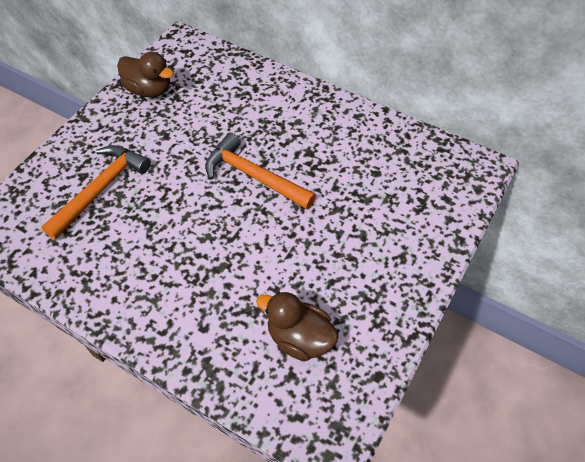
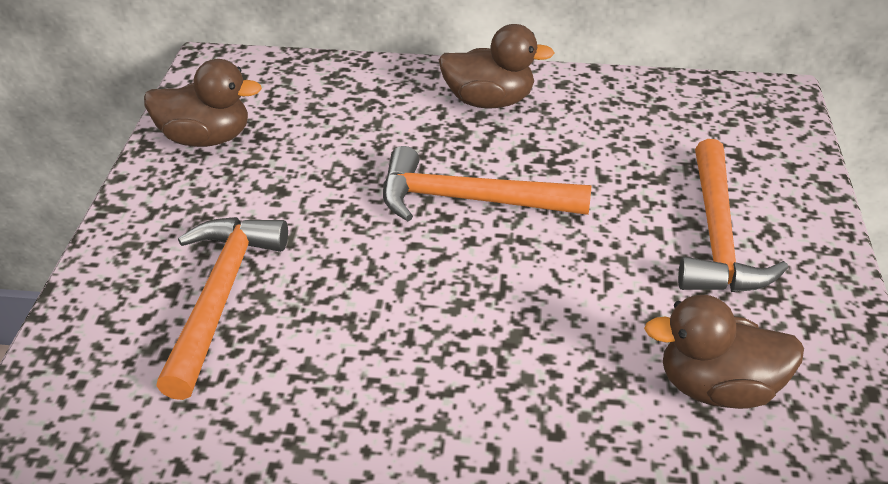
camera: 25 degrees left, 15 degrees down
(308, 114) = (489, 101): none -> brown duck
(369, 249) = (717, 236): none -> orange hammer

